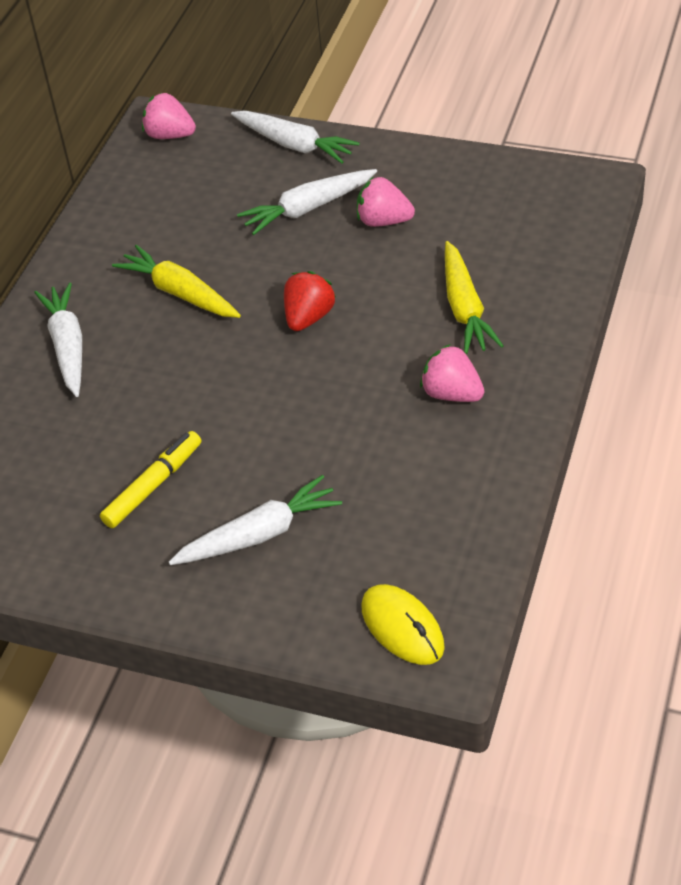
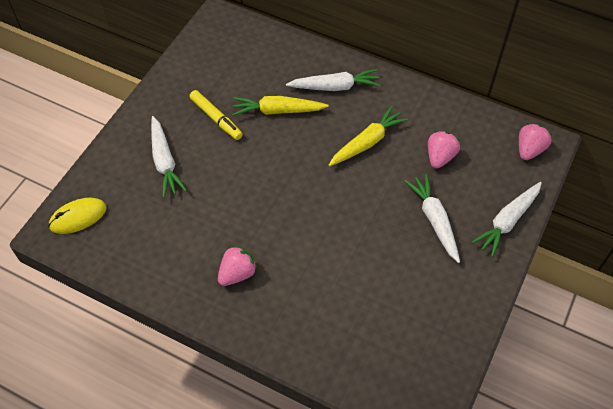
camera: 95 degrees right, 10 degrees up
(308, 317) = (327, 206): red strawberry -> none
(383, 221) = (412, 263): pink strawberry -> pink strawberry (440, 157)
(465, 308) = (312, 296): yellow carrot -> yellow carrot (278, 111)

